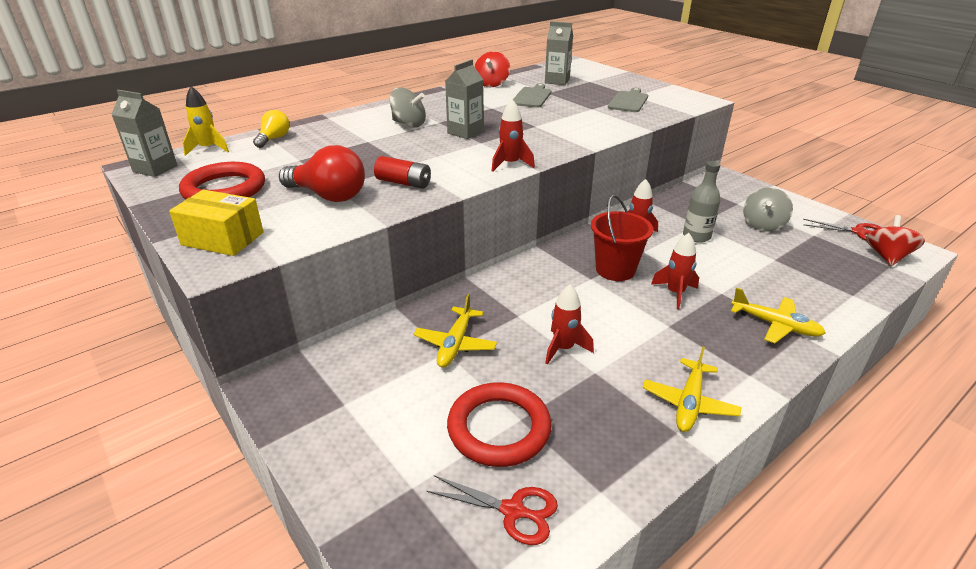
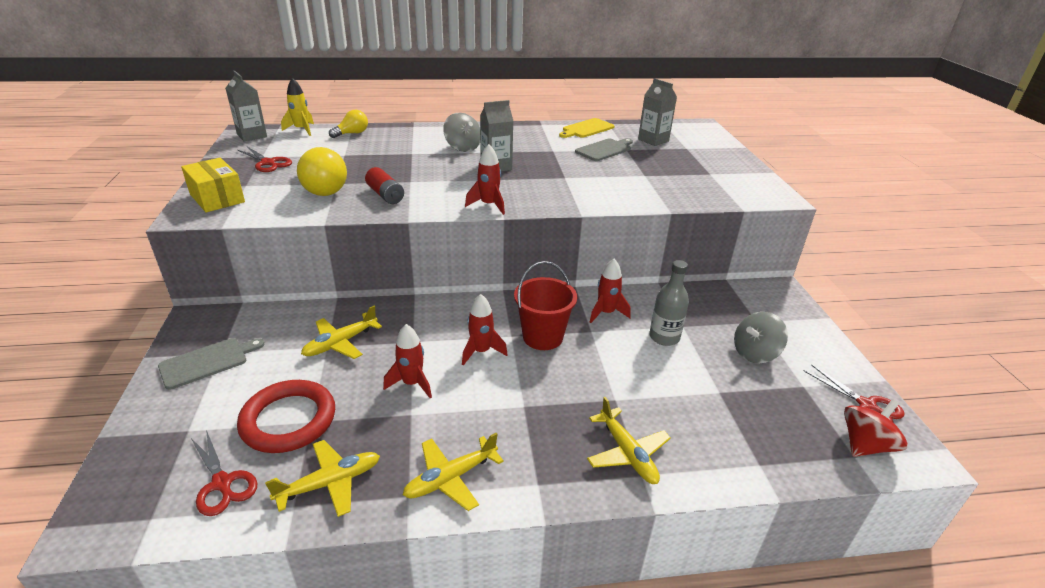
camera: 30 degrees right, 0 degrees up
(224, 189) = (268, 163): red ring -> red scissors
(328, 196) = (321, 188): red light bulb -> yellow light bulb
(491, 84) = (586, 129): red spinning top -> yellow cutting board
(605, 457) = (330, 483): none -> yellow plane
(628, 101) = (694, 177): grey cutting board -> grey cutting board (207, 362)
(675, 293) = (569, 380): red rocket -> red rocket (481, 351)

